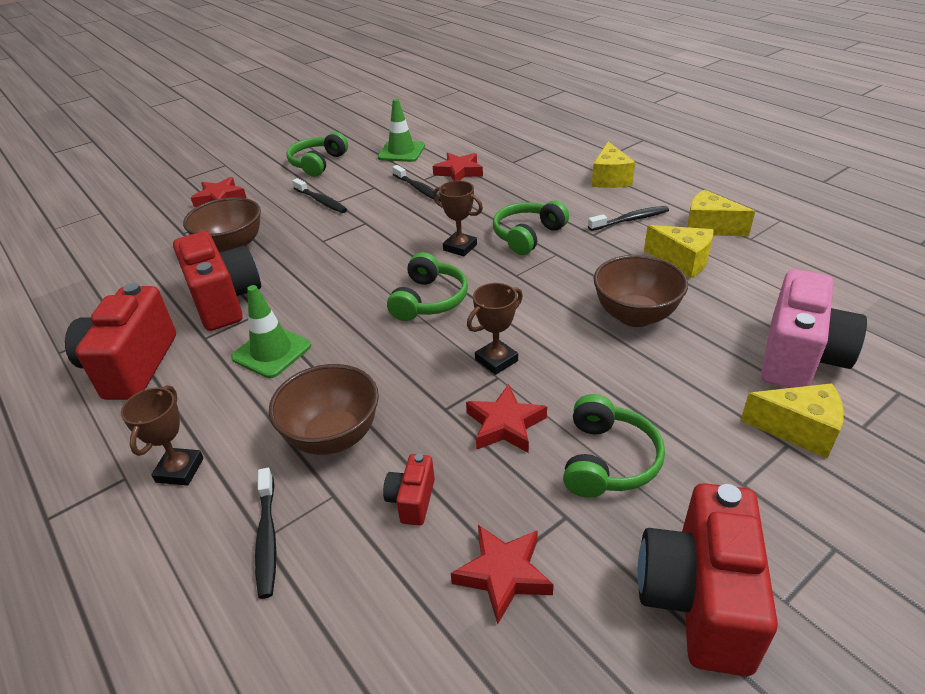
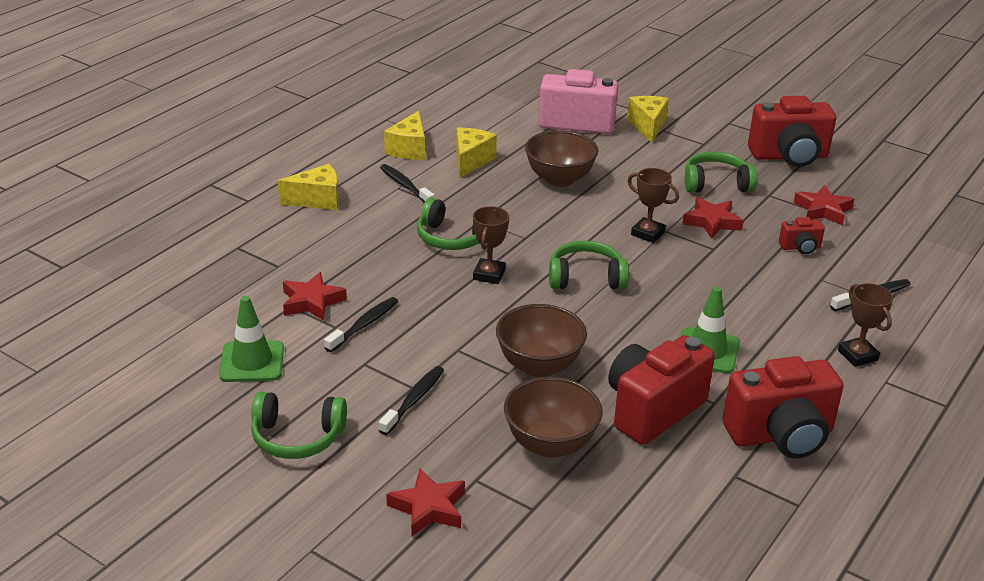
camera: 110 degrees left, 5 degrees down
(179, 470) = (857, 355): brown trophy -> brown trophy turned 75 degrees clockwise
(333, 437) = (774, 291): brown bowl -> brown bowl (539, 366)

